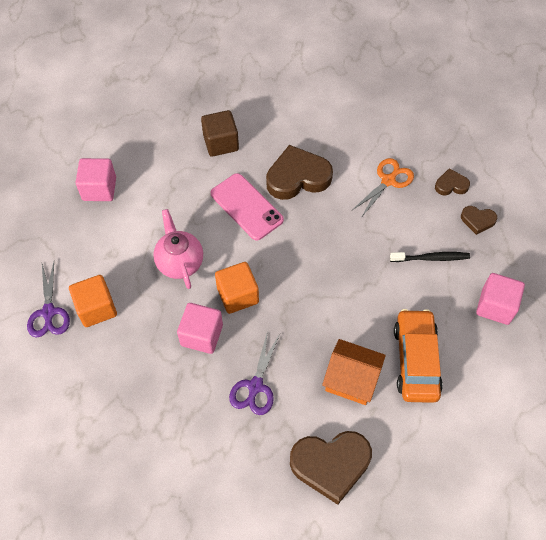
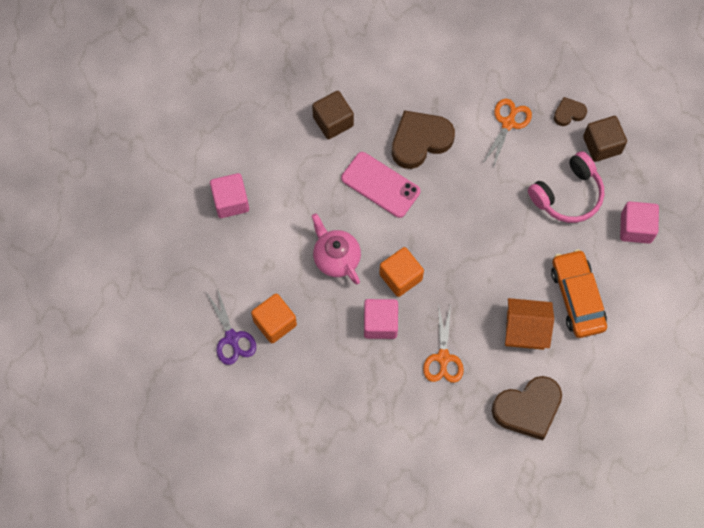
camera: 15 degrees left, 10 degrees up
(255, 386) = (443, 357): purple scissors -> orange scissors
(431, 258) = (567, 195): black toothbrush -> pink headphones
(477, 220) = (602, 145): brown heart -> brown cube

